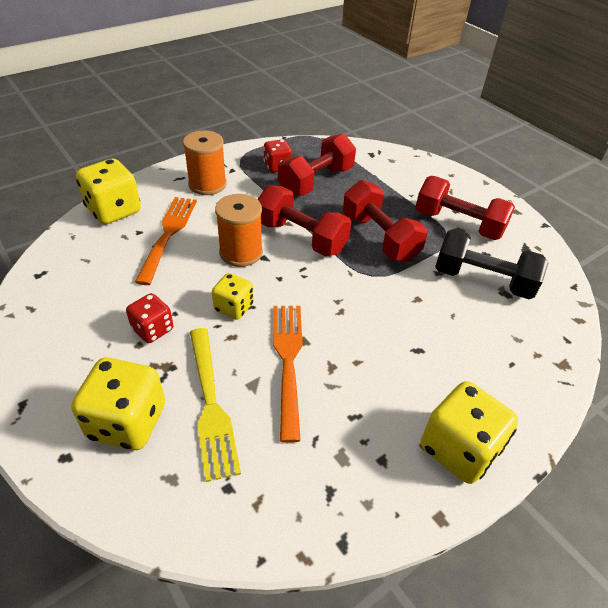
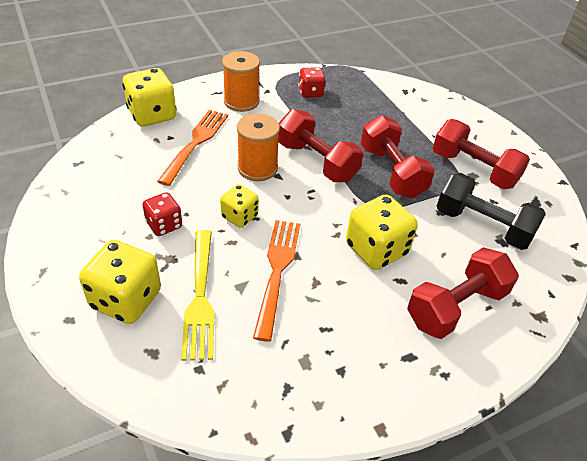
camera: 10 degrees right, 0 degrees up
(316, 181) = (344, 111): red dumbbell -> red dumbbell (456, 307)
(459, 449) = (415, 373): yellow dice -> yellow dice (376, 250)

